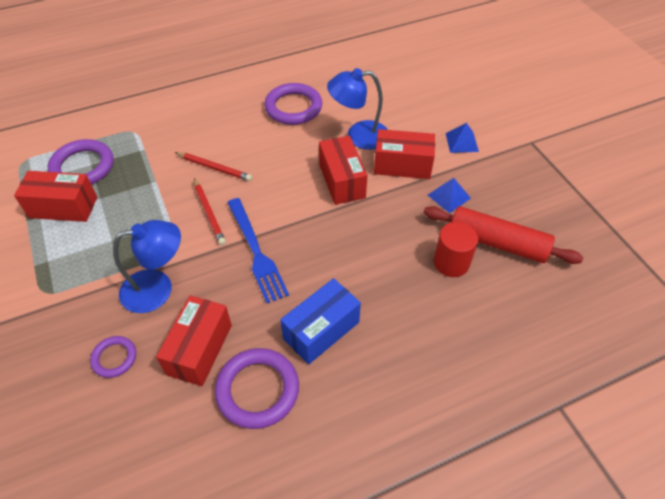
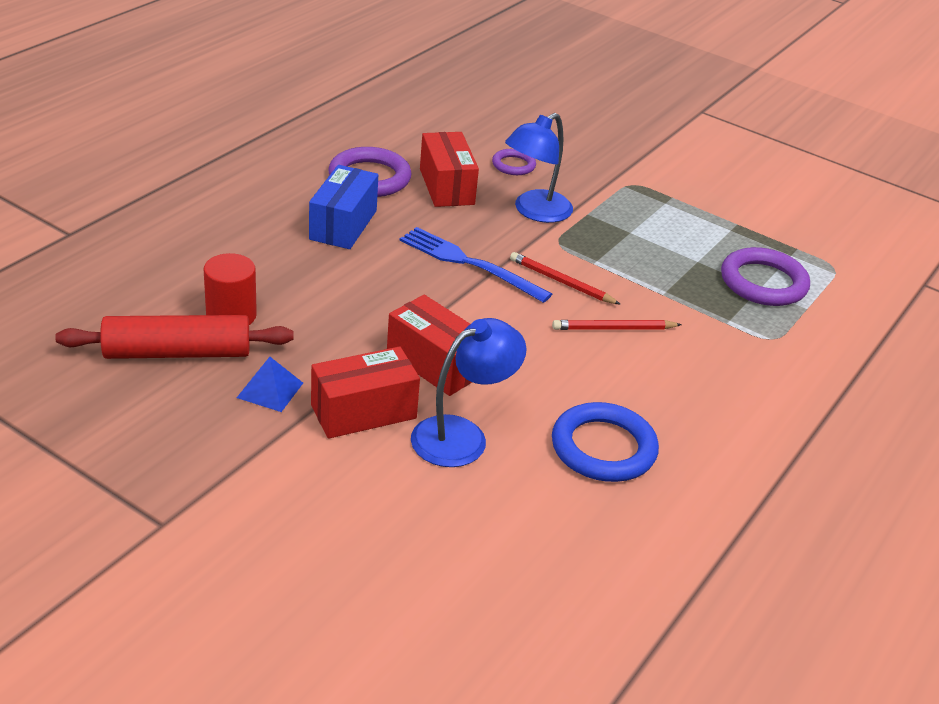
camera: 145 degrees right, 15 degrees down
(63, 207) = (720, 243): red box -> none
(293, 107) = (603, 448): purple ring -> blue ring
(461, 142) = (288, 482): blue pyramid -> none

